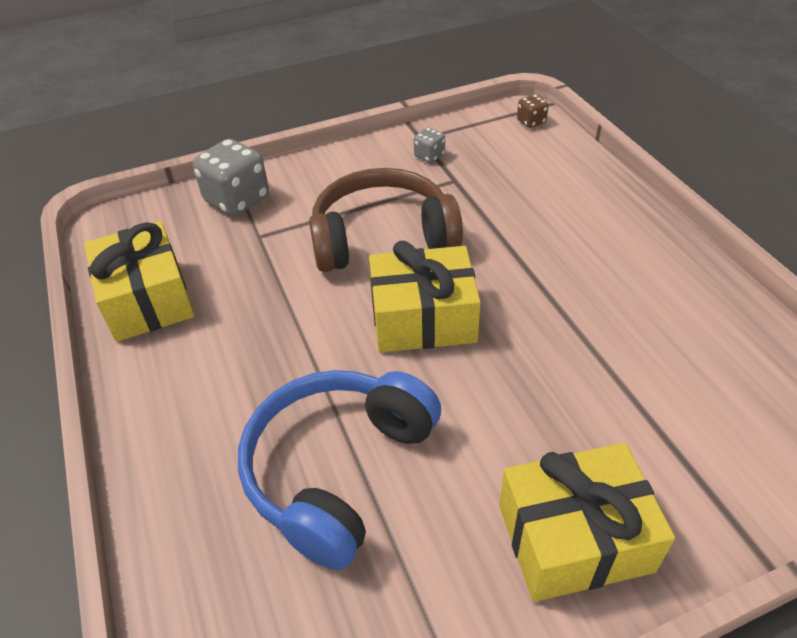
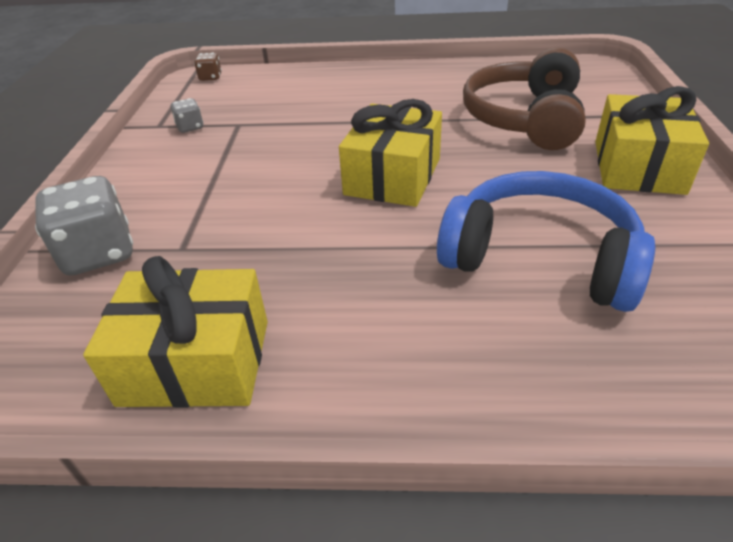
camera: 65 degrees left, 5 degrees down
(338, 470) = (540, 258): blue headphones -> blue headphones turned 150 degrees clockwise
(382, 237) = (271, 174): brown headphones -> brown headphones (525, 118)

